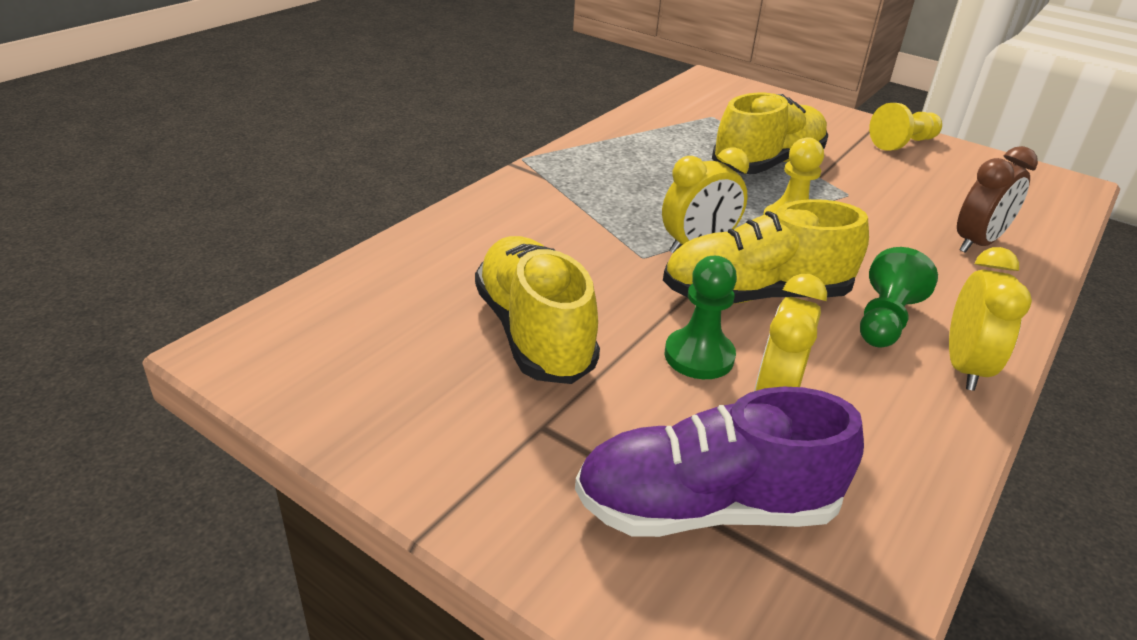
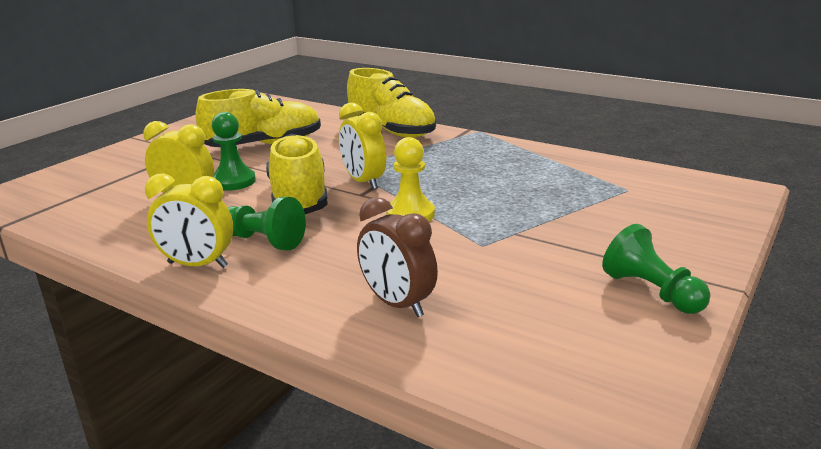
camera: 90 degrees right, 10 degrees down
(706, 508) = (114, 182): purple shoe -> none
(767, 163) = (529, 210): yellow shoe -> yellow shoe (391, 130)
(903, 143) = (651, 292): yellow pawn -> green pawn

